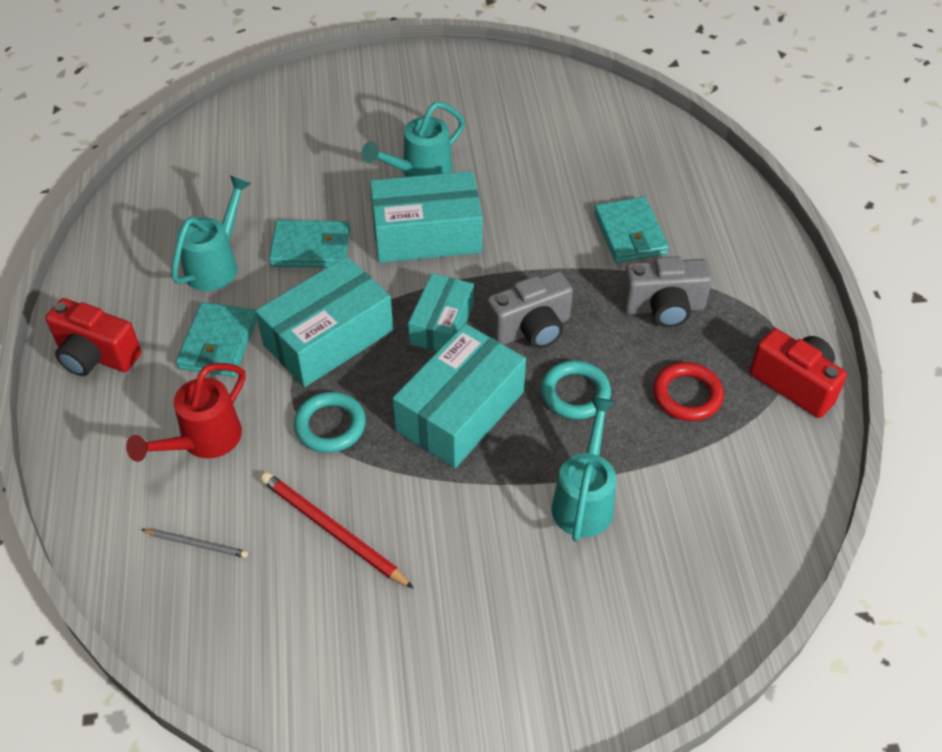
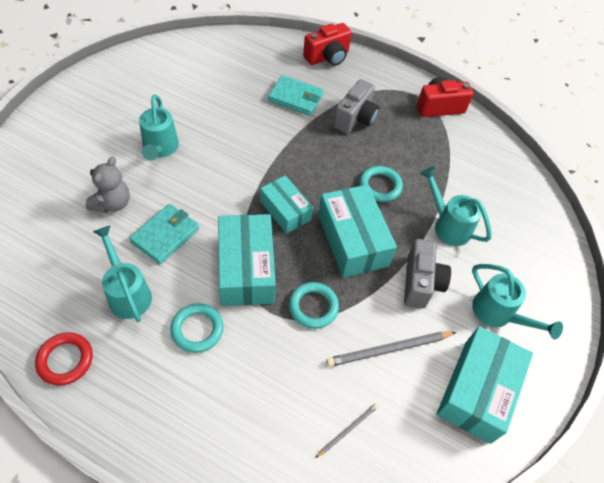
camera: 60 degrees left, 5 degrees up
(96, 356) = (140, 410): red camera -> red camera (327, 57)
(203, 441) = (270, 382): red watering can -> none
(218, 343) = (197, 329): turquoise wallet -> turquoise ring
(312, 184) = (112, 203): none -> grey teddy bear
(332, 530) = (389, 349): red pencil -> grey pencil
(426, 234) = (212, 176): turquoise box -> turquoise box (477, 390)
(488, 628) = (498, 314): none -> turquoise watering can
(531, 329) = (323, 176): grey camera -> grey camera (420, 283)
(687, 395) = (415, 146): red ring -> red ring (65, 360)

